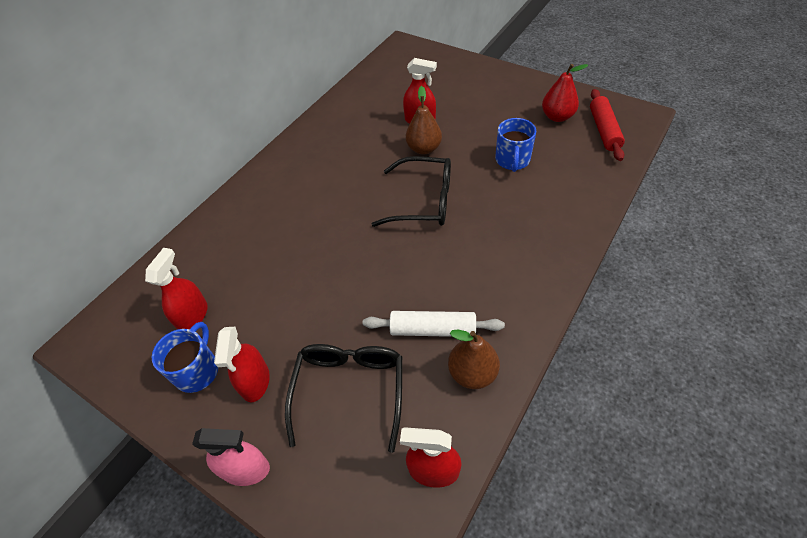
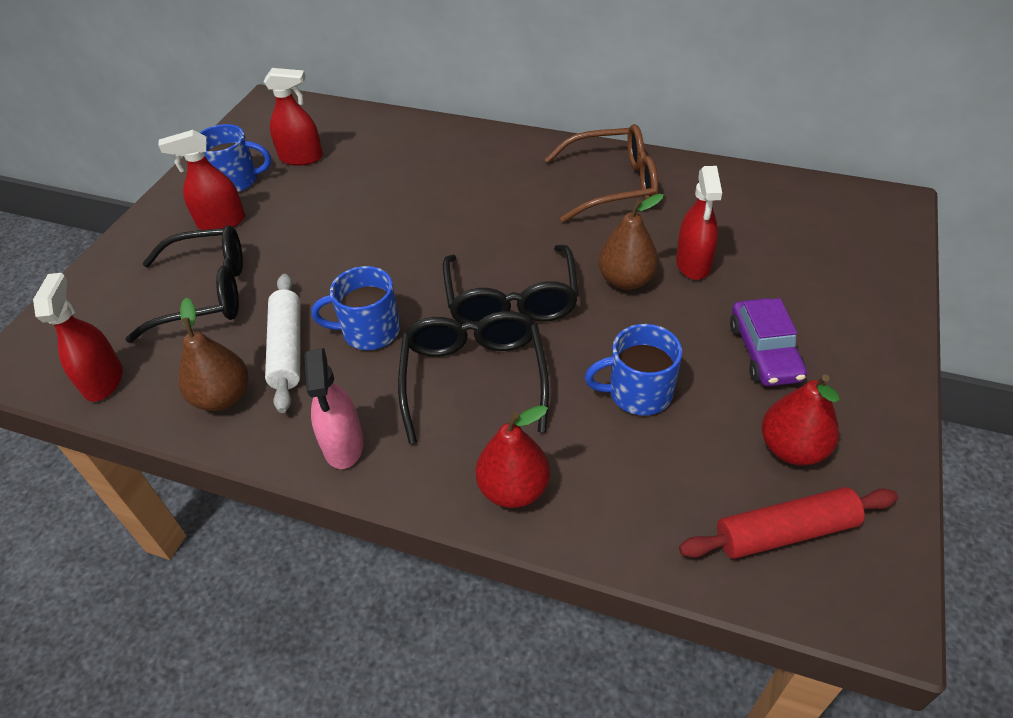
camera: 75 degrees right, 5 degrees down
(246, 469) = (127, 242): pink spray bottle -> pink spray bottle (343, 445)
(333, 138) = (613, 185): none -> brown glasses
(429, 278) = (369, 331): none -> blue mug
(486, 227) = (474, 378): none -> black glasses
(494, 111) = (764, 352): none -> purple car
(571, 220) = (513, 489): none -> red pear

